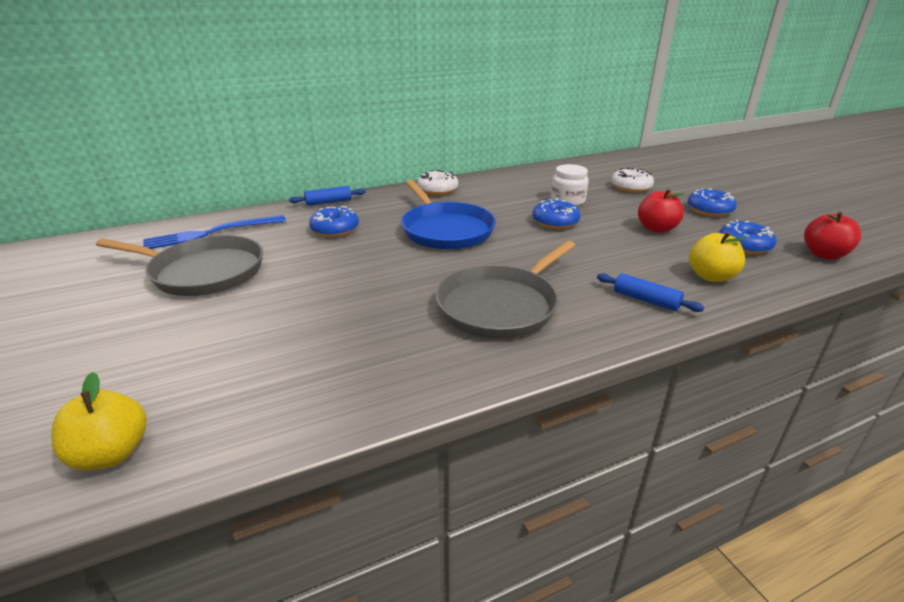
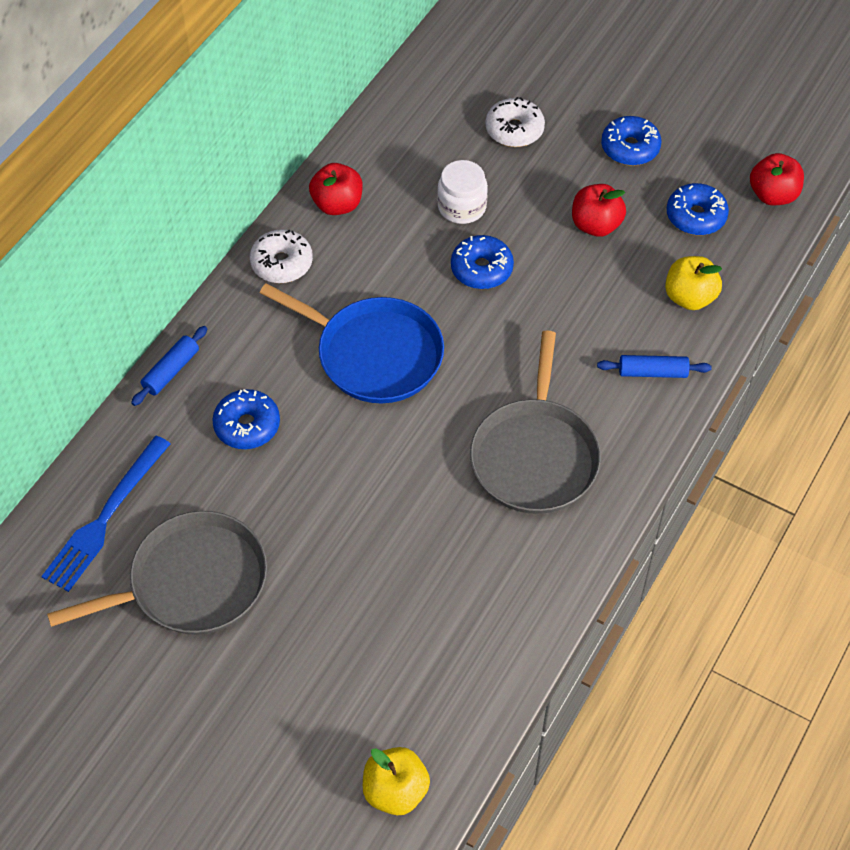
camera: 35 degrees left, 25 degrees up
(493, 182) = (337, 204): none -> red apple

